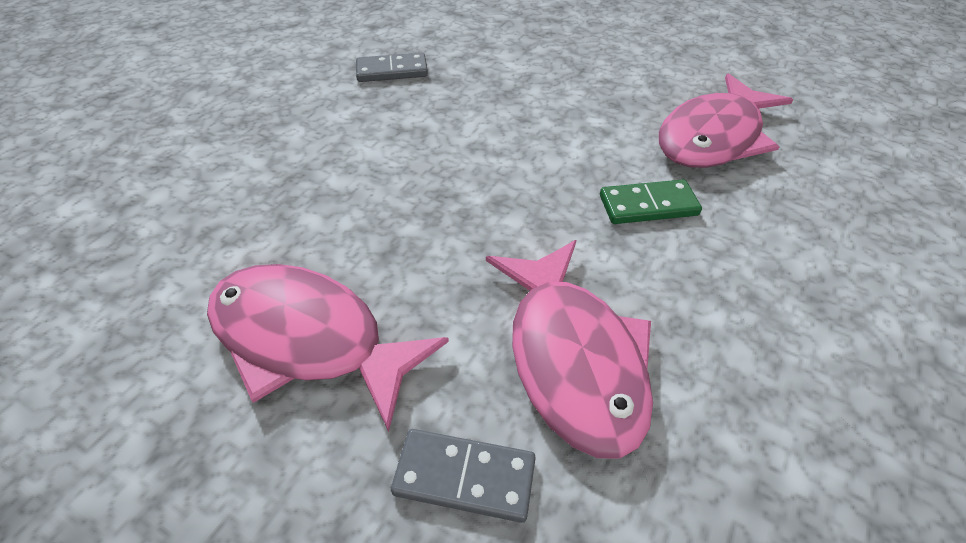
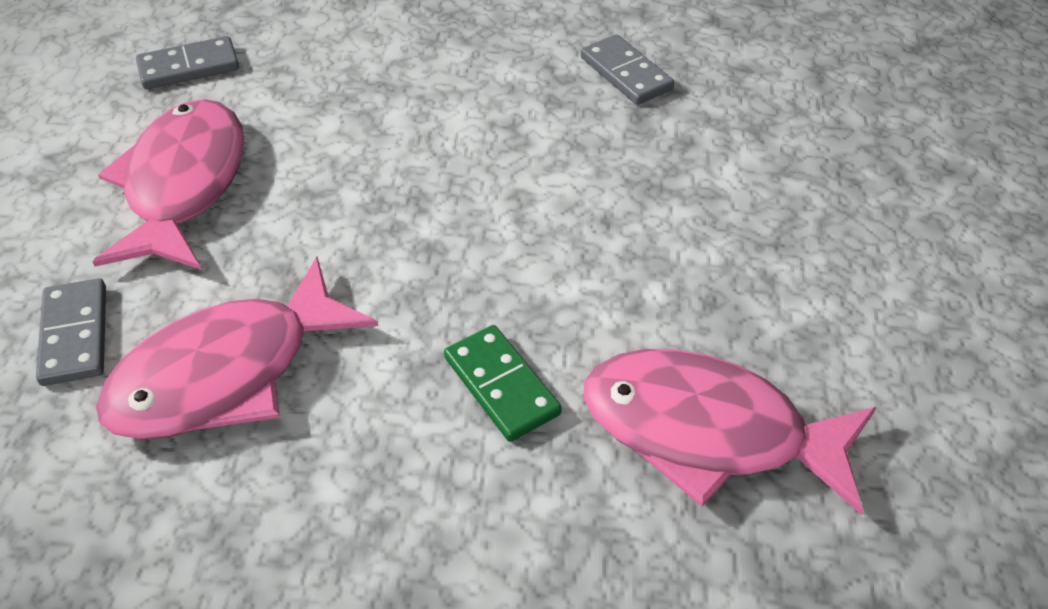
camera: 65 degrees right, 0 degrees up
(129, 298) = (189, 67): none -> grey domino

